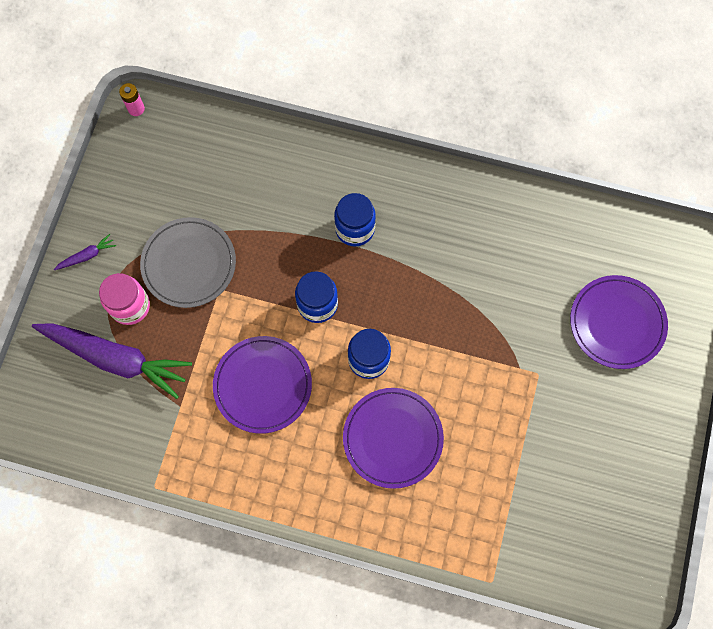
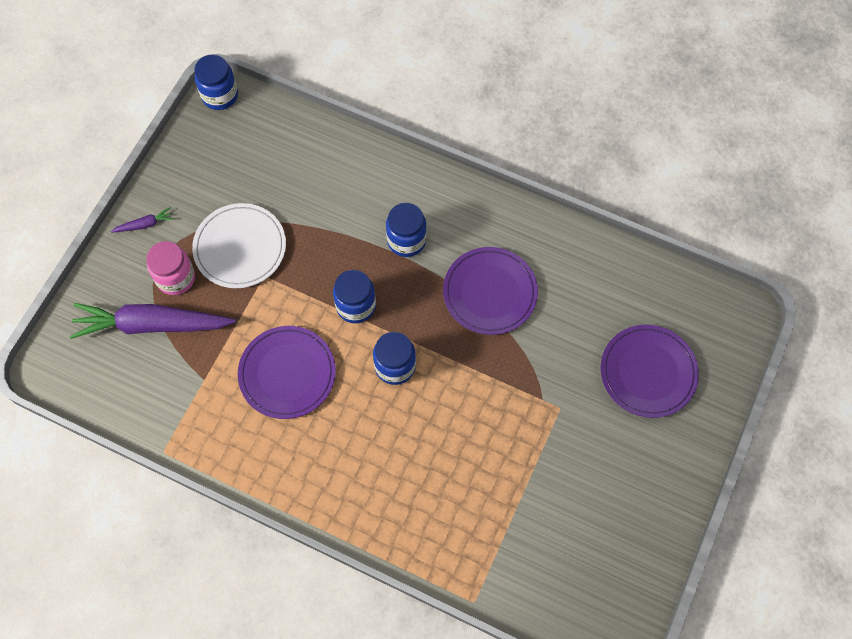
camera: 10 degrees right, 5 degrees down
(116, 358) = (152, 325): purple carrot -> purple carrot turned 150 degrees clockwise
(136, 109) = (220, 95): pink battery -> blue jar
(189, 264) = (240, 247): grey plate -> white plate
(392, 438) = (403, 445): purple plate -> purple plate (490, 292)

